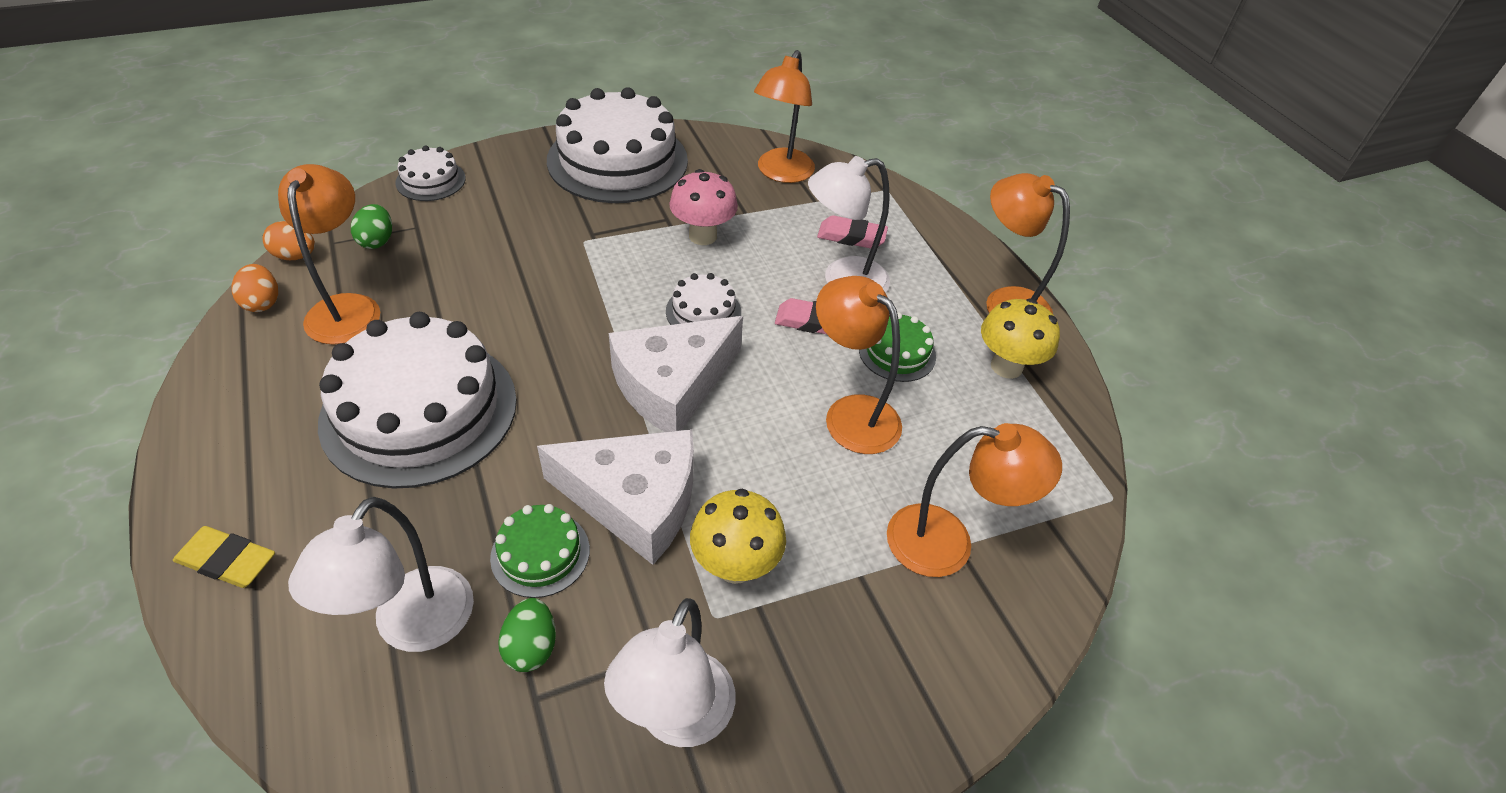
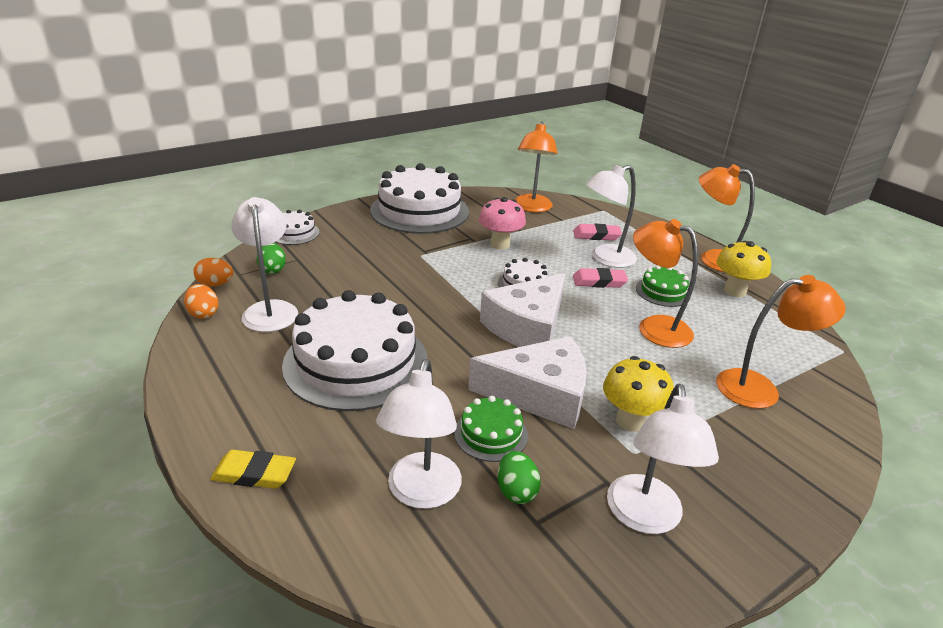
camera: 10 degrees left, 15 degrees down
(347, 308) = (270, 309): orange lamp -> white lamp

